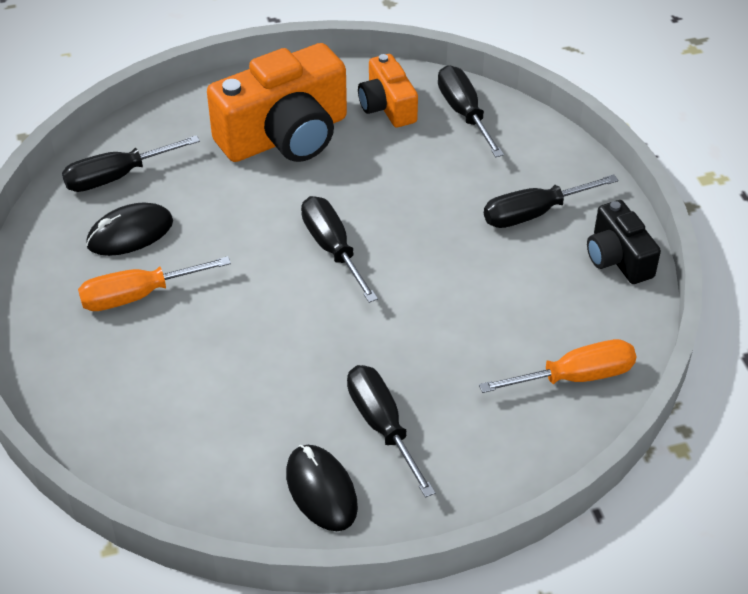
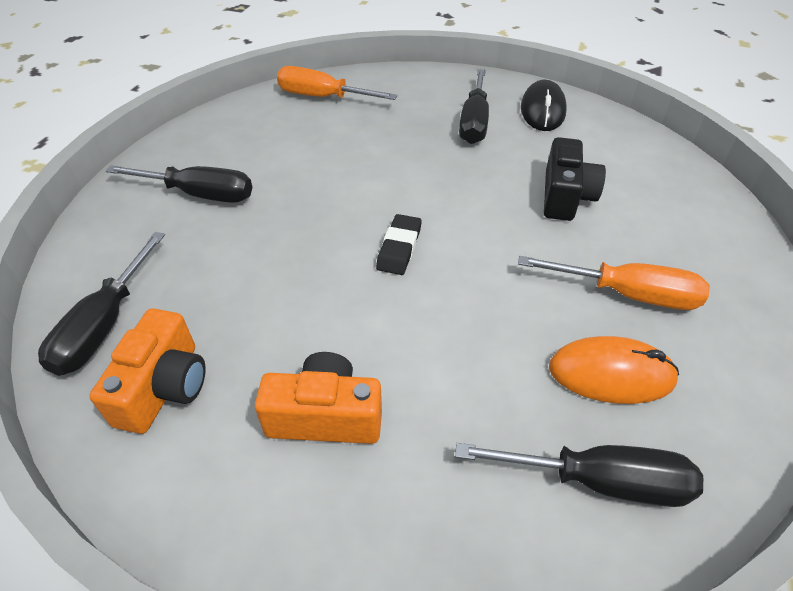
camera: 145 degrees left, 0 degrees up
(130, 233) = (611, 374): black mouse -> orange mouse
(285, 136) = (325, 416): orange camera -> orange camera, size x0.54
(333, 249) = (399, 248): black screwdriver -> black eraser
(618, 258) = (194, 139): black camera -> black camera (565, 196)

